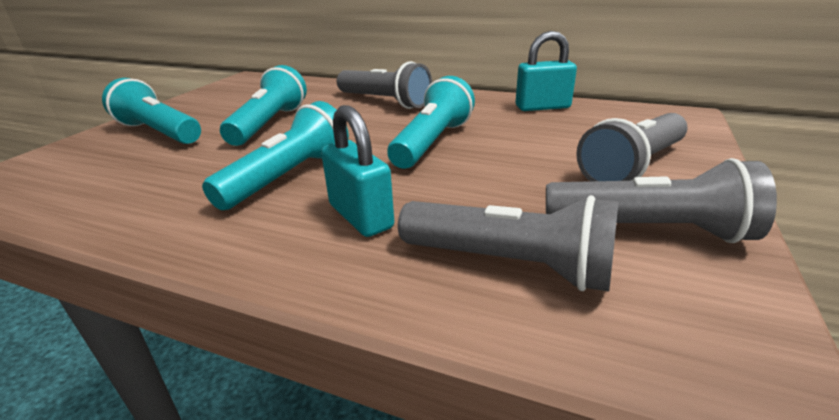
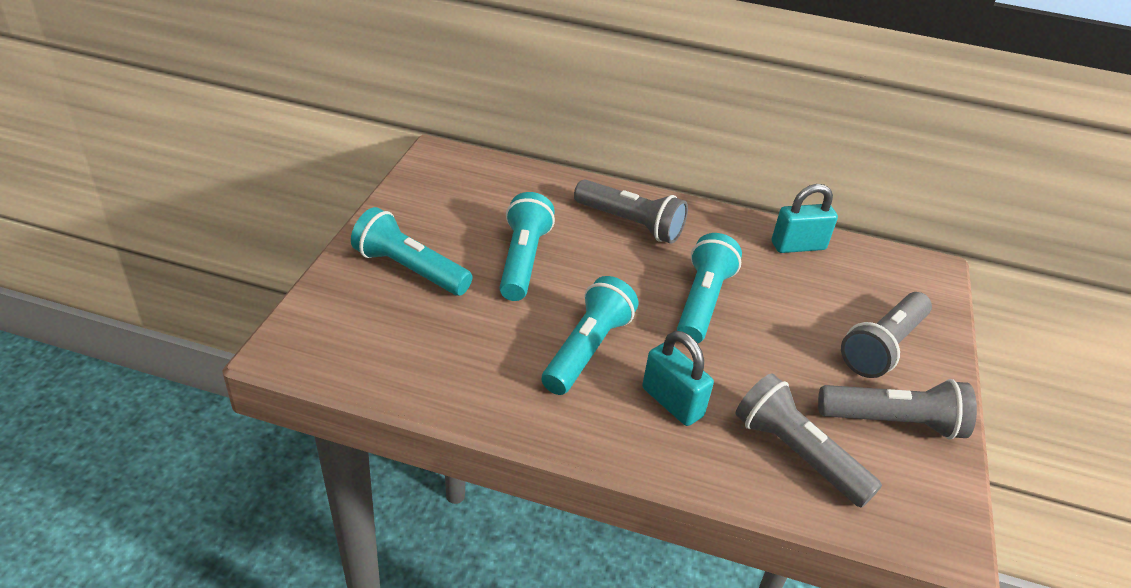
camera: 10 degrees left, 10 degrees up
(510, 264) = (797, 454): grey flashlight -> grey flashlight turned 150 degrees counterclockwise

